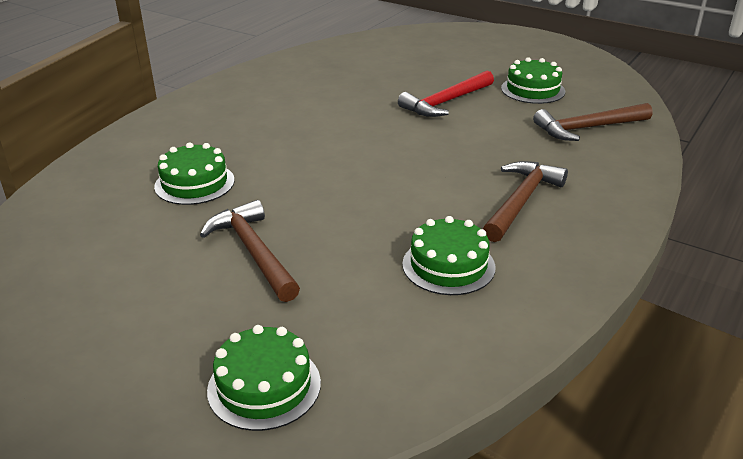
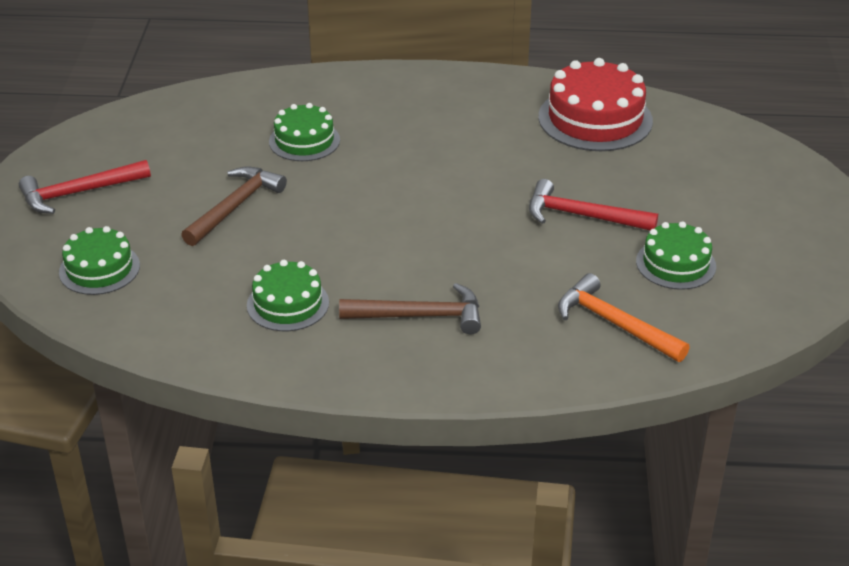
camera: 60 degrees right, 5 degrees up
(86, 361) = (78, 193): none -> red hammer
(331, 65) = (595, 119): none -> red cake
(587, 128) = (614, 323): brown hammer -> orange hammer

